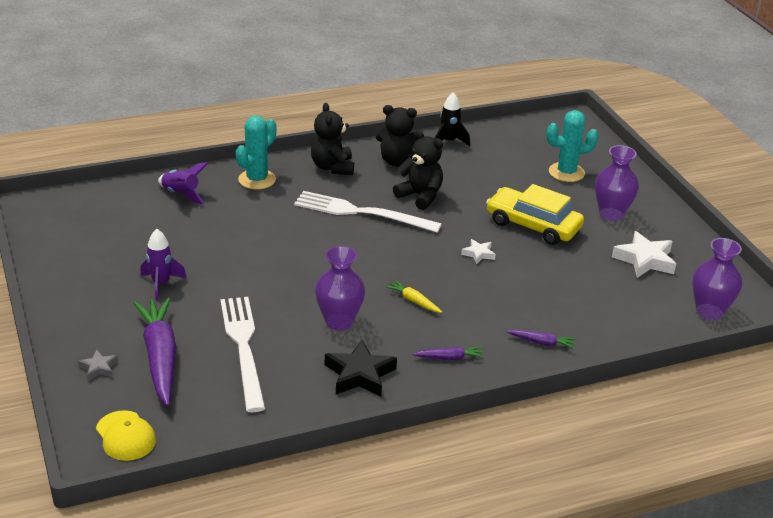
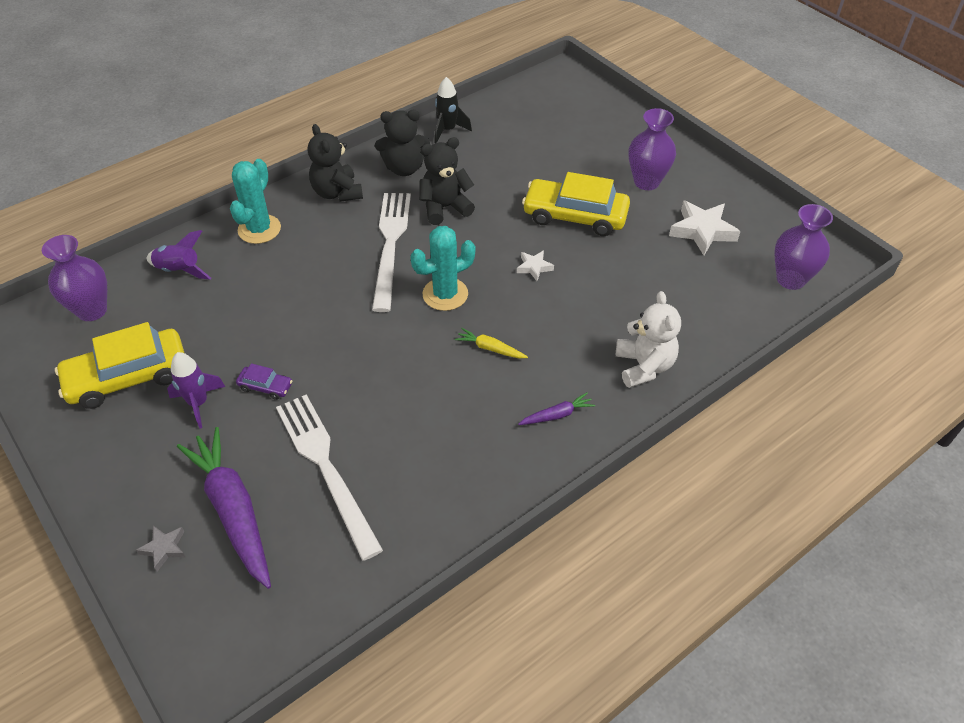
camera: 15 degrees left, 15 degrees up
(113, 255) = (128, 377): none -> yellow car
(125, 436) = (231, 642): yellow cap -> none
(218, 285) = (265, 386): none -> purple car
(339, 322) = (420, 400): purple vase -> purple vase (92, 310)
(359, 374) = (469, 467): black star -> none
(361, 213) = (390, 245): white fork -> white fork turned 90 degrees clockwise
(420, 196) = (445, 207): black teddy bear -> black teddy bear turned 45 degrees counterclockwise
(541, 342) = (644, 366): purple carrot -> white teddy bear
(566, 172) = (582, 141): turquoise cactus -> turquoise cactus (445, 294)

